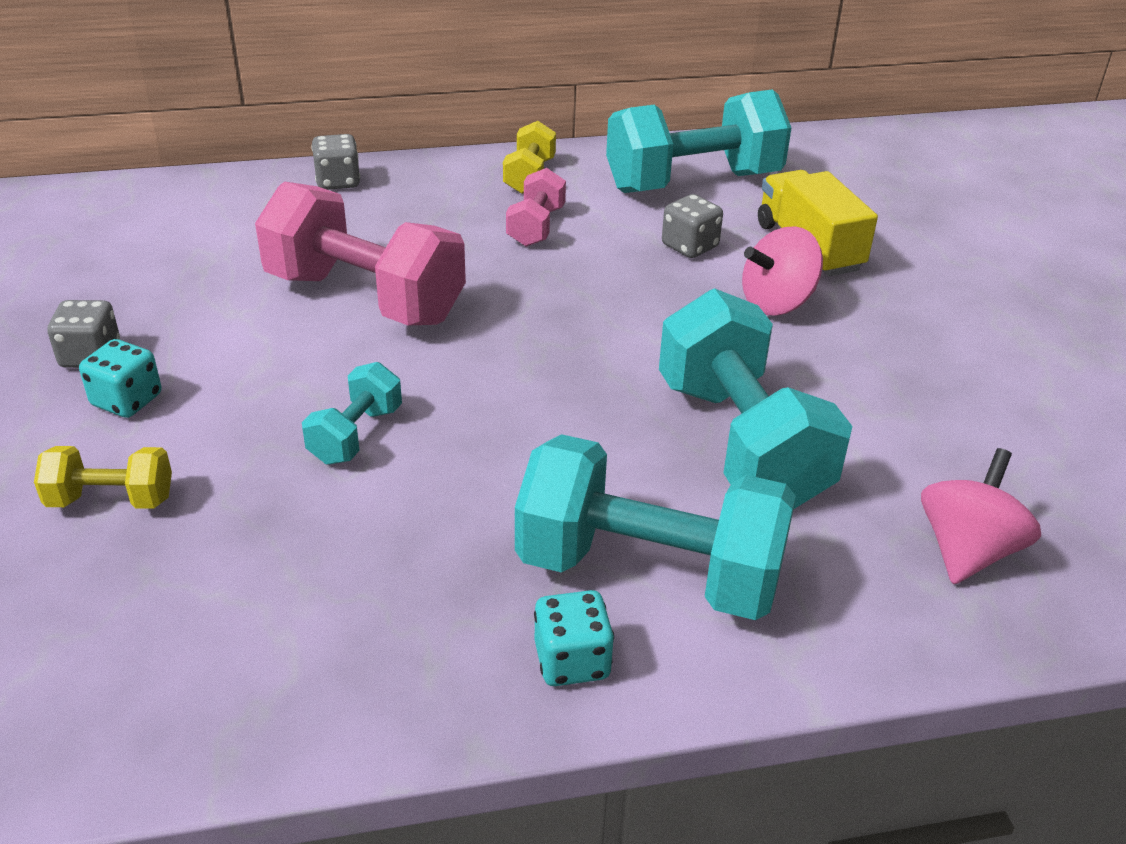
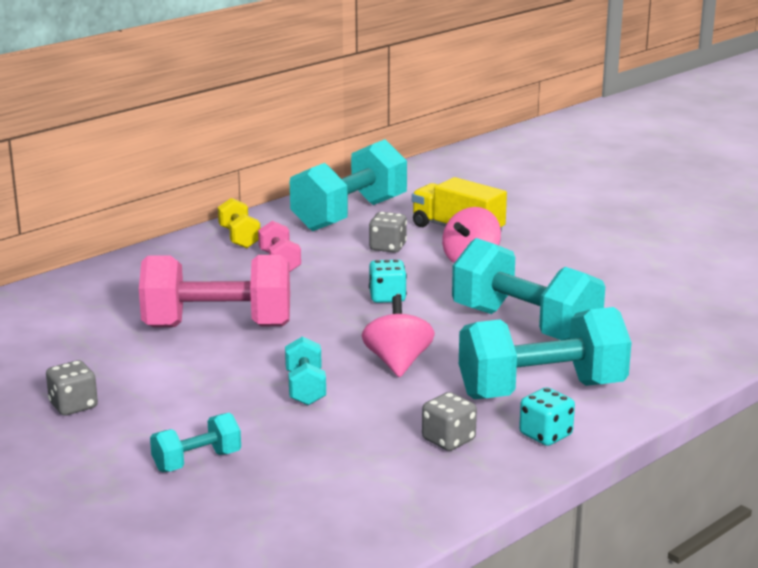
camera: 30 degrees left, 15 degrees down
(111, 500) = (197, 461): yellow dumbbell -> turquoise dumbbell
(127, 400) = (134, 418): turquoise dice -> turquoise dice (387, 297)
(338, 181) = (109, 274): grey dice -> grey dice (448, 440)
(967, 550) = (681, 334): pink spinning top -> pink spinning top (398, 362)

